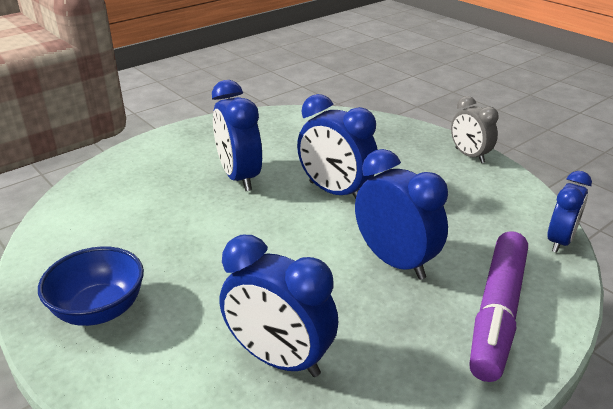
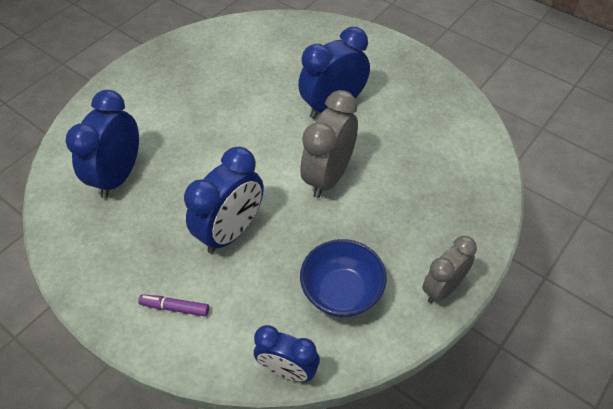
camera: 80 degrees right, 20 degrees up
(99, 310) = (158, 79): blue bowl -> blue bowl (342, 293)
(335, 192) = (329, 176): blue clock -> grey clock
(497, 312) = (175, 307): purple marker -> purple marker, size x0.42

